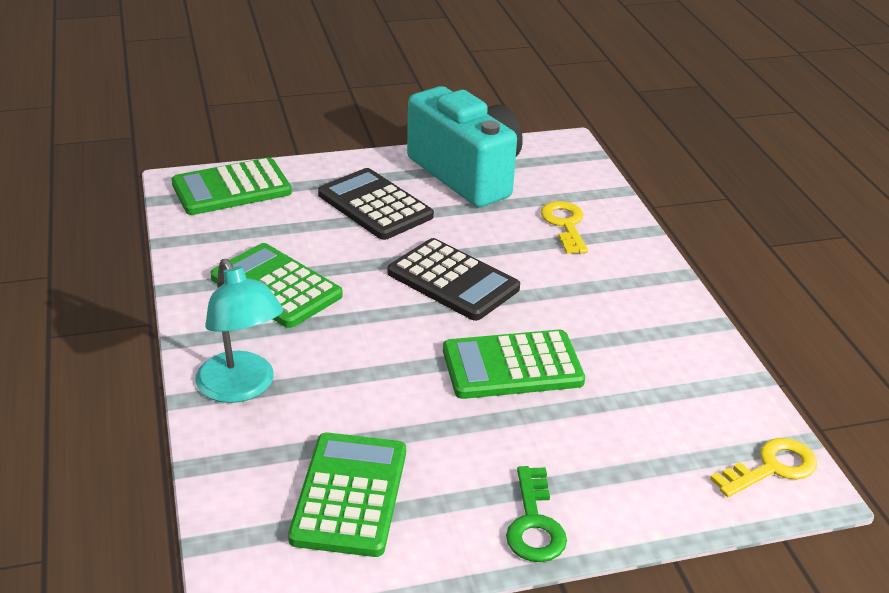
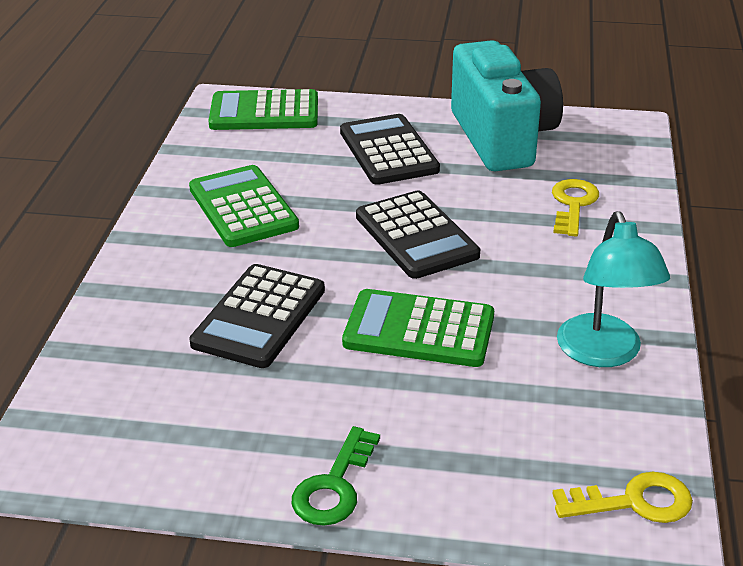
camera: 25 degrees right, 0 degrees up
(241, 388) = (149, 291): turquoise lamp -> turquoise lamp (603, 353)
(349, 494) = (177, 410): green calculator -> none
(364, 388) = (259, 317): none -> black calculator

